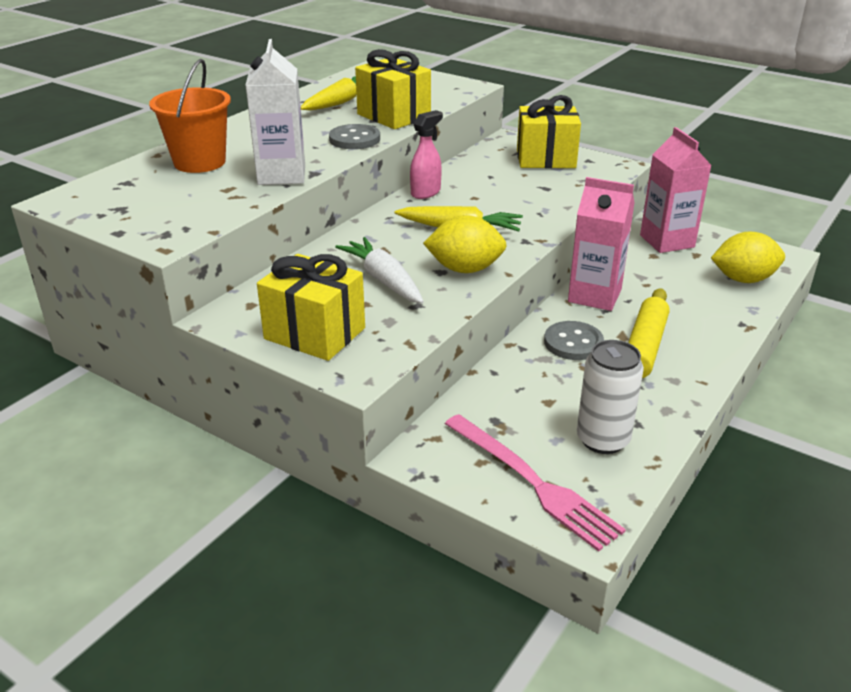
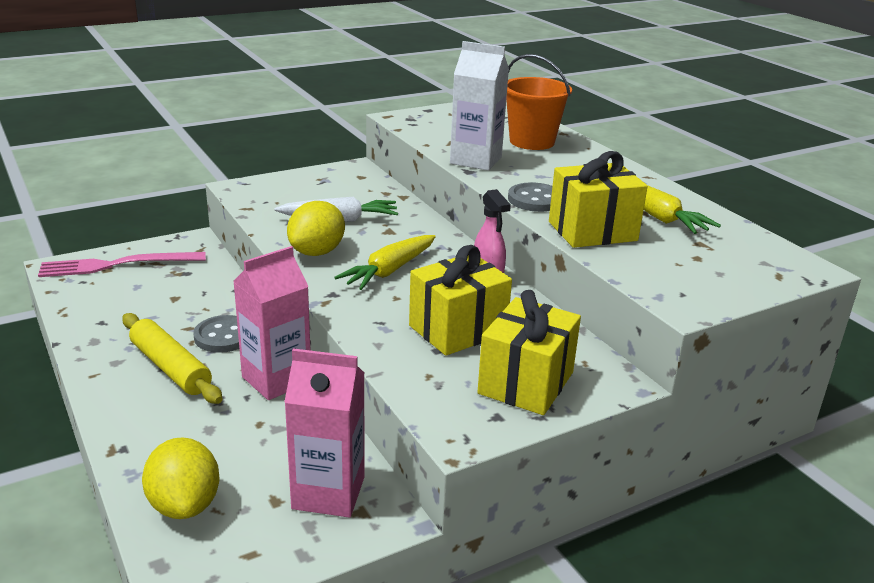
camera: 115 degrees right, 5 degrees down
(315, 333) = (299, 186): yellow gift -> yellow gift (457, 330)
(602, 440) = (110, 301): white can -> none
(743, 279) = (185, 505): yellow lemon -> yellow lemon turned 45 degrees counterclockwise

